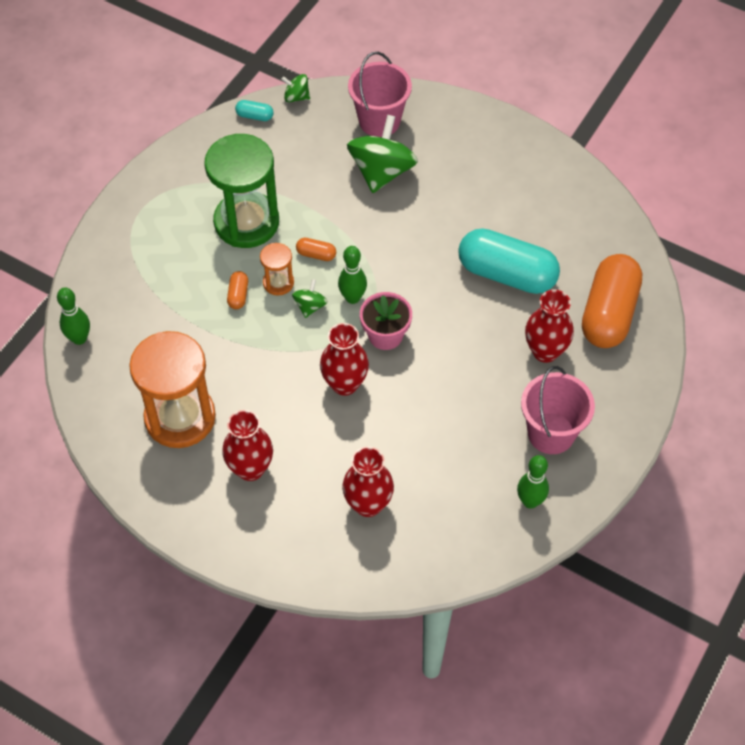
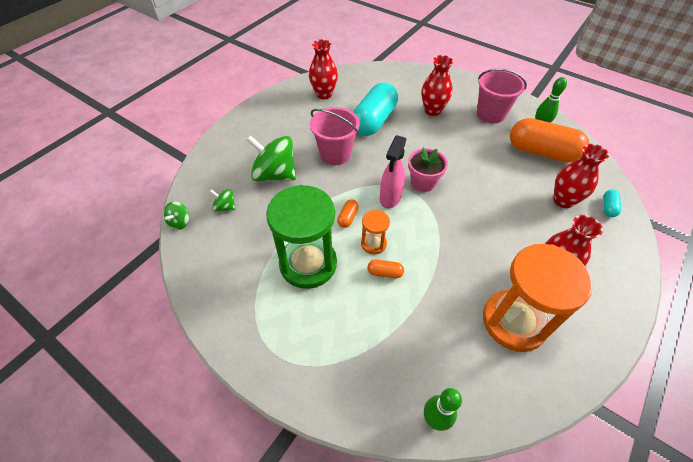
camera: 85 degrees left, 5 degrees down
(255, 116) = (190, 253): turquoise capsule -> turquoise capsule (608, 207)
(310, 306) = (397, 224): green spinning top -> green spinning top (225, 207)
(344, 384) = (466, 207): red vase -> red vase (324, 94)
(352, 298) = (390, 198): green bowling pin -> pink spray bottle
(379, 121) = (225, 172): pink bucket -> pink bucket (335, 154)
(609, 313) = (404, 84): orange capsule -> orange capsule (541, 152)

